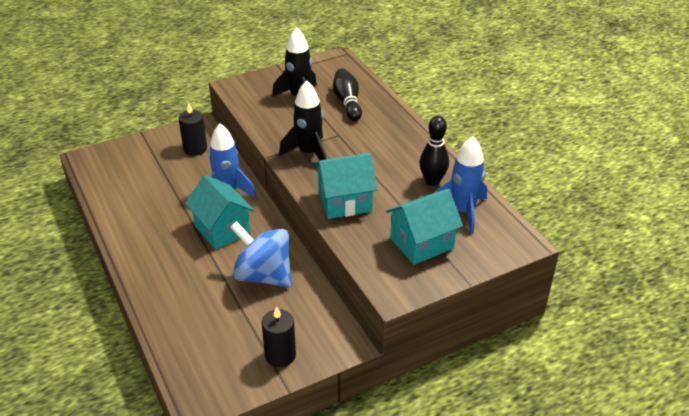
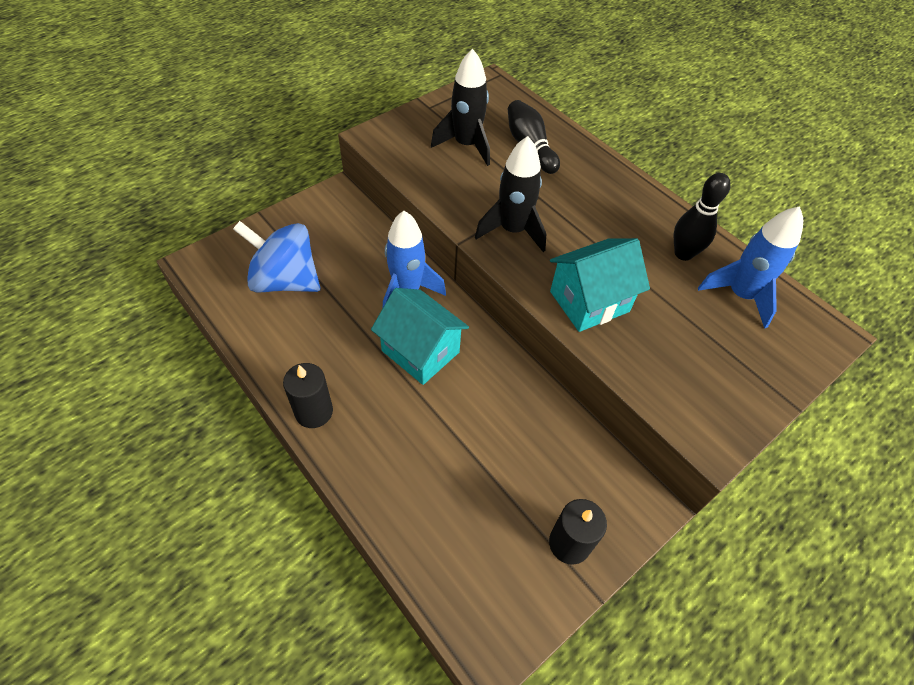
camera: 15 degrees left, 15 degrees up
(195, 149) = (341, 230): black candle -> black candle (314, 411)
(263, 275) = (500, 416): blue spinning top -> blue spinning top (285, 280)
(422, 243) = (712, 353): turquoise house -> none

